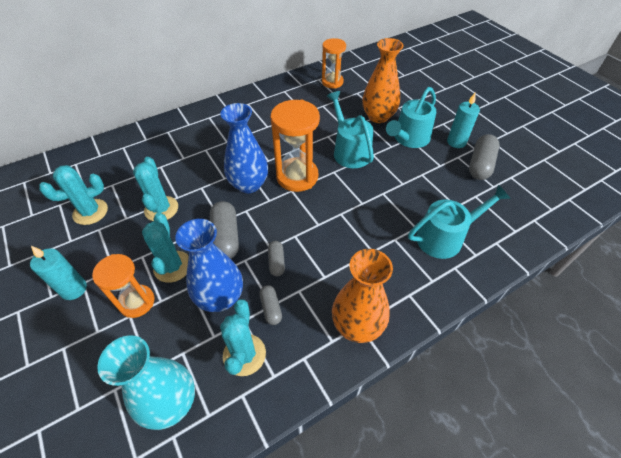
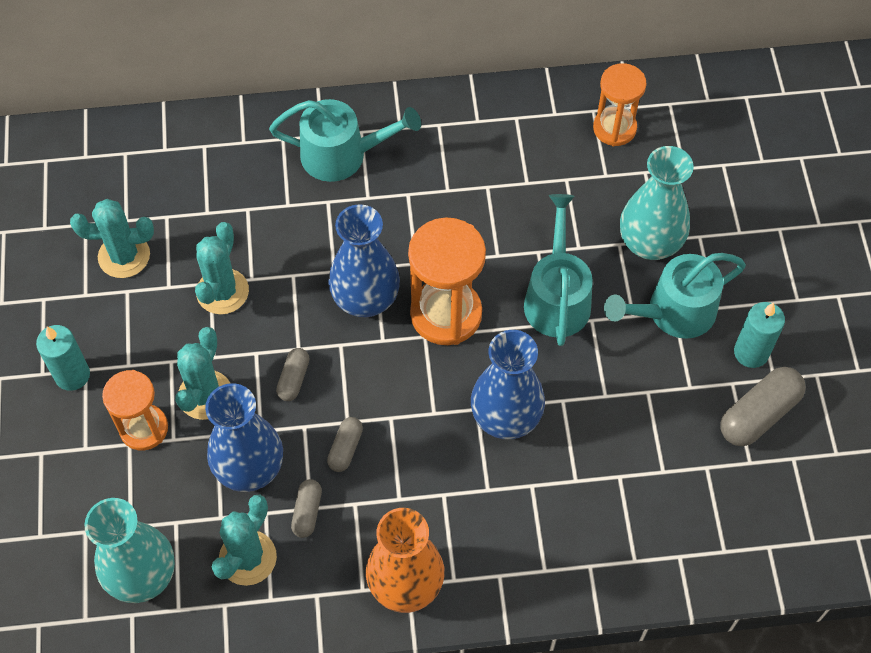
camera: 25 degrees right, 10 degrees up
(226, 237) = (294, 379): grey capsule -> grey capsule, size x0.56
(359, 212) = (506, 417): none -> blue vase
(378, 116) = (649, 243): orange vase -> turquoise vase
(444, 237) = (608, 514): turquoise watering can -> turquoise watering can (342, 155)

